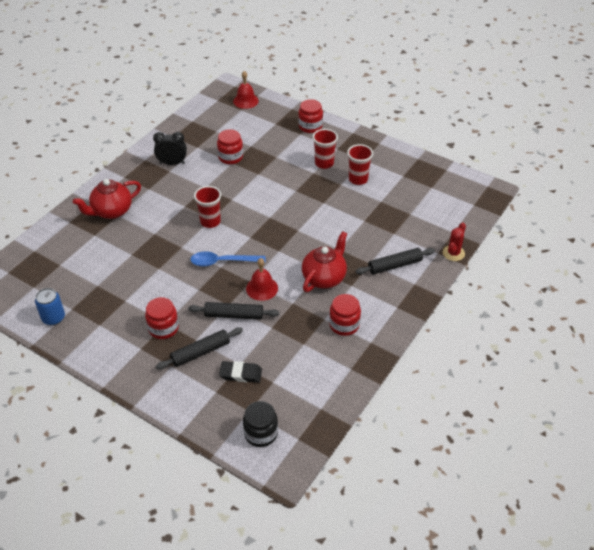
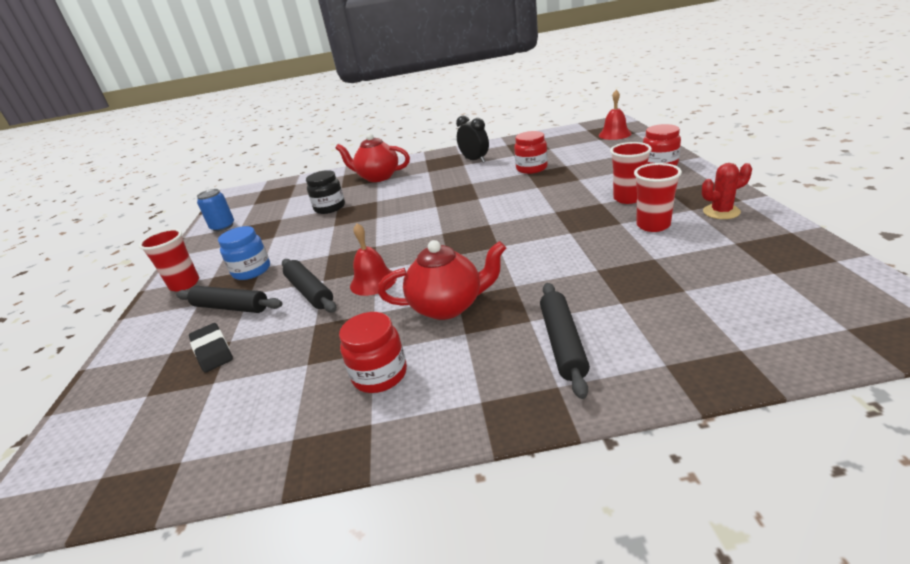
camera: 55 degrees right, 15 degrees down
(163, 328) = (251, 270): red jar -> blue jar
(210, 222) = (431, 208): red cup -> red cup (184, 284)
(222, 262) = (384, 242): blue spoon -> none
(261, 433) = (102, 432): black jar -> black jar (330, 208)
(395, 265) = (562, 343): black rolling pin -> black rolling pin turned 60 degrees clockwise
(453, 253) = (699, 382): red cactus -> red cactus (721, 212)

